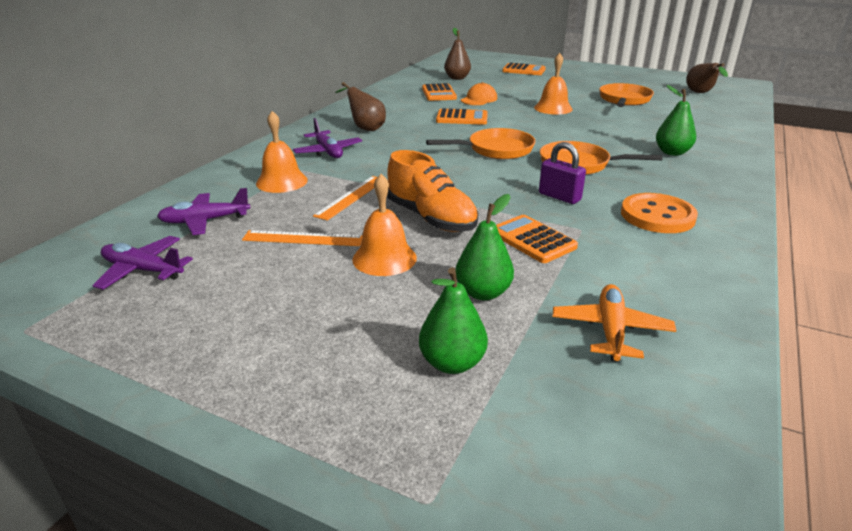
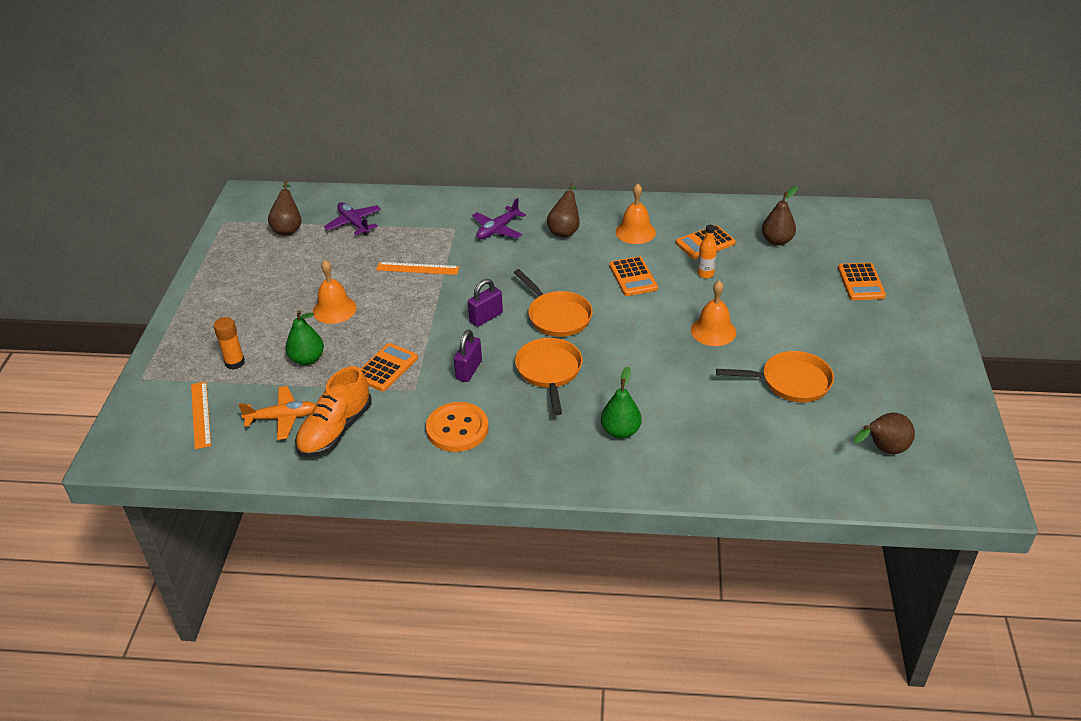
camera: 70 degrees right, 10 degrees up
(143, 270) = (288, 228): purple plane -> brown pear
(281, 181) = (428, 229): orange bell -> orange bell (635, 232)
(303, 238) = (347, 269): orange ruler -> orange ruler (201, 414)
(431, 218) = (399, 314): orange shoe -> orange shoe (335, 430)
(452, 363) = (235, 363): green pear -> orange glue stick
(474, 177) = (486, 317): none -> purple padlock
(479, 99) = (705, 274): orange cap -> orange bottle

